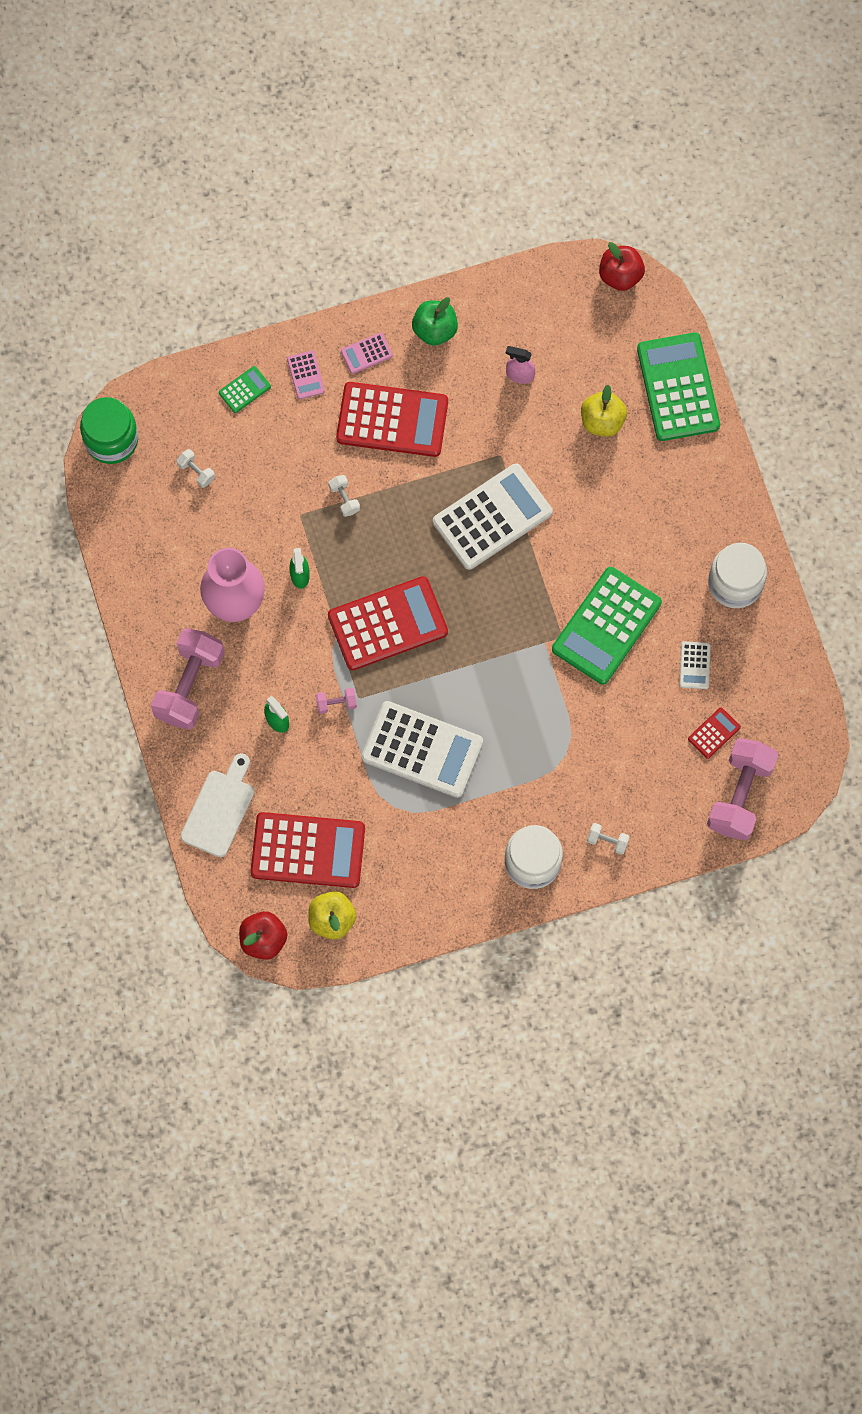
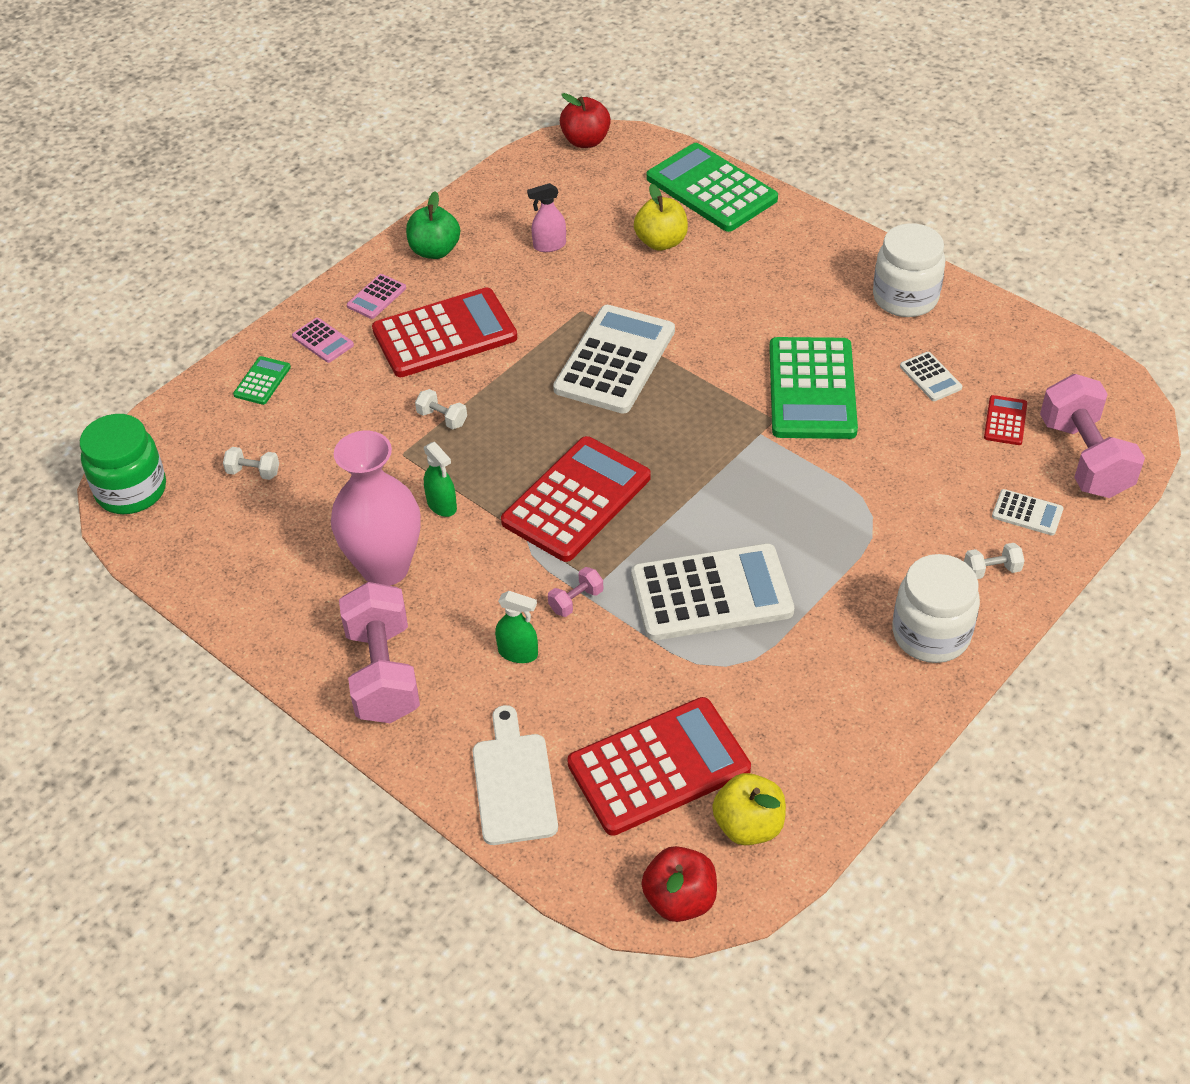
camera: 30 degrees left, 25 degrees down
(666, 813) = (1027, 513): none -> white calculator

